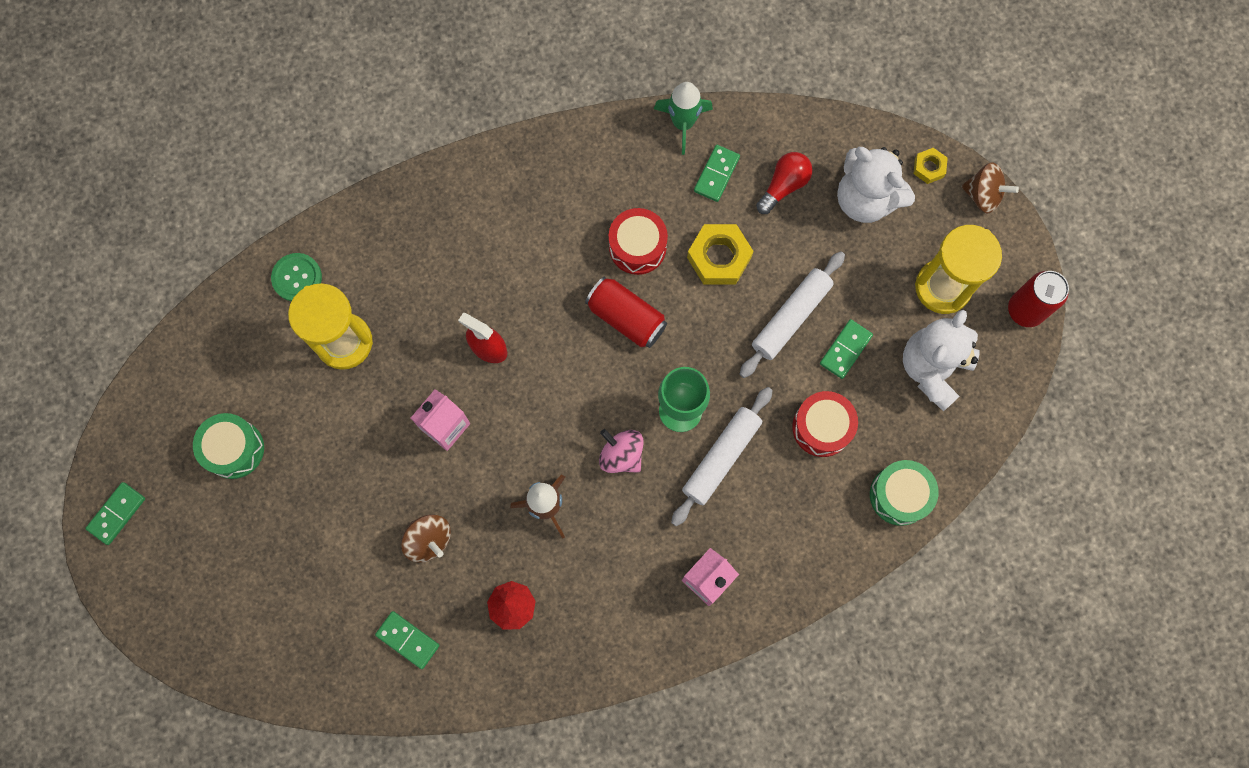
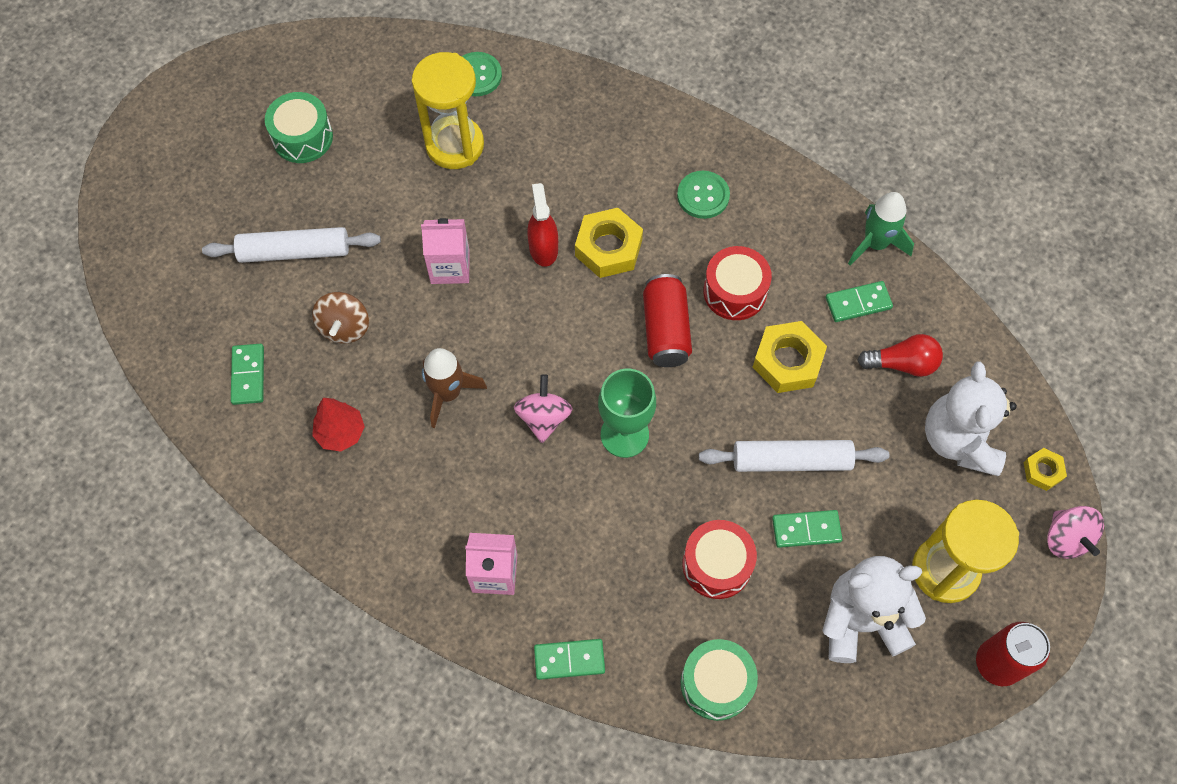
camera: 50 degrees right, 10 degrees down
(117, 514) = (186, 101): green domino -> green domino (569, 660)
(528, 303) = (608, 248): none -> yellow nut
(544, 204) = (703, 196): none -> green button
(721, 457) = (613, 500): white rolling pin -> white rolling pin (295, 251)
(983, 195) = (1066, 538): brown spinning top -> pink spinning top

